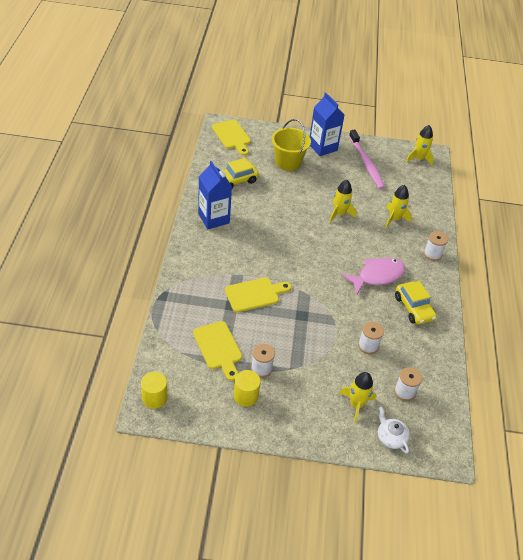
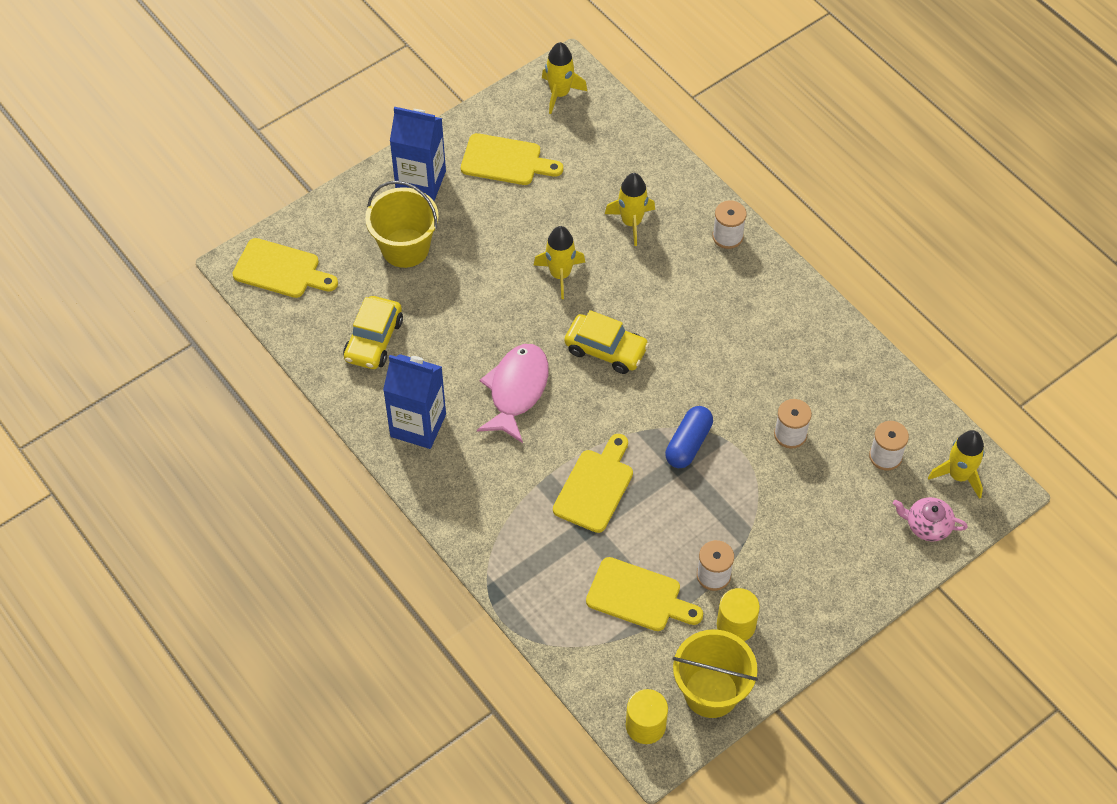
camera: 40 degrees left, 10 degrees up
(199, 411) = (711, 692): none -> yellow bucket
(316, 312) = (688, 444): none -> blue capsule
(356, 404) = (855, 520): yellow rocket -> yellow rocket (959, 475)
(366, 164) = (506, 161): pink toothbrush -> yellow cutting board
(377, 276) = (700, 327): pink fish -> pink fish (516, 390)
(391, 437) = (927, 525): white teapot -> pink teapot
(413, 308) = (784, 335): yellow car -> yellow car (606, 349)

